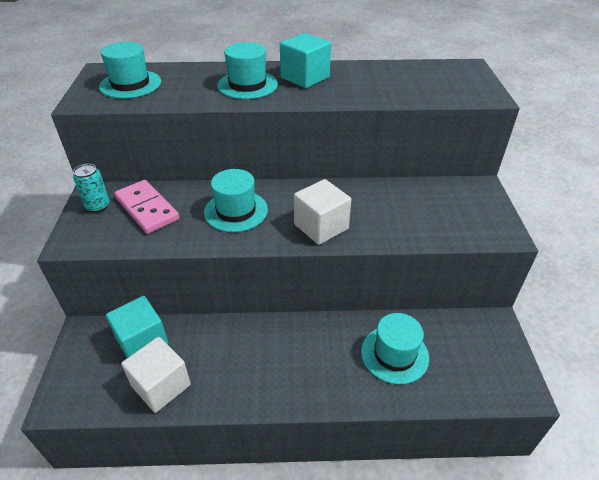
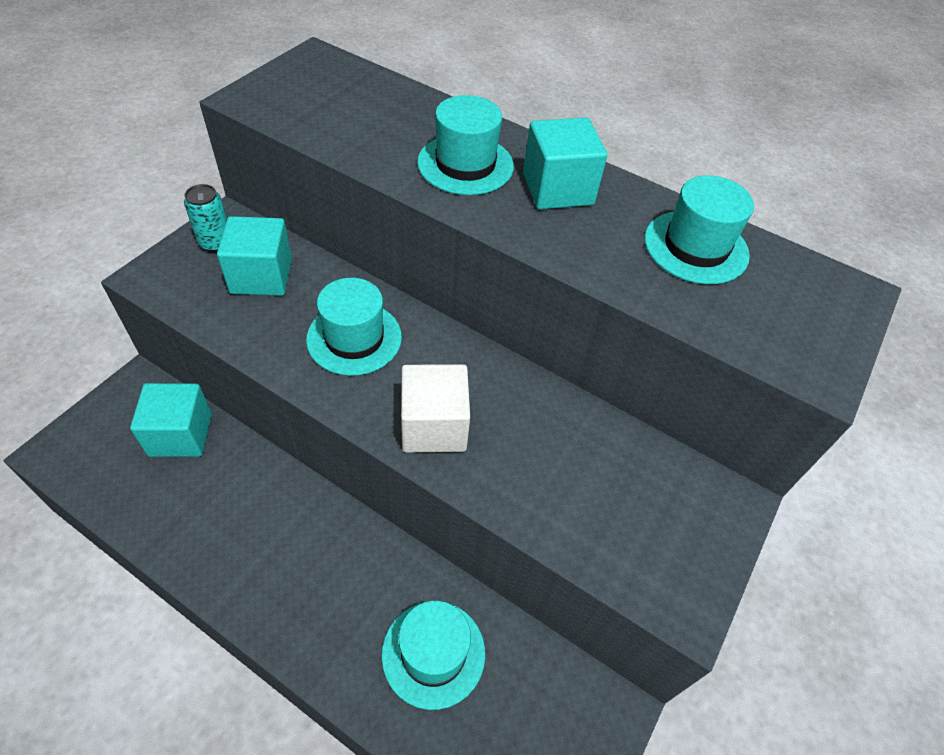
camera: 30 degrees right, 10 degrees up
(130, 84) = (325, 95): turquoise hat -> turquoise hat (696, 247)
(147, 209) = (261, 276): pink domino -> turquoise cube
(161, 385) = (154, 502): white cube -> none

